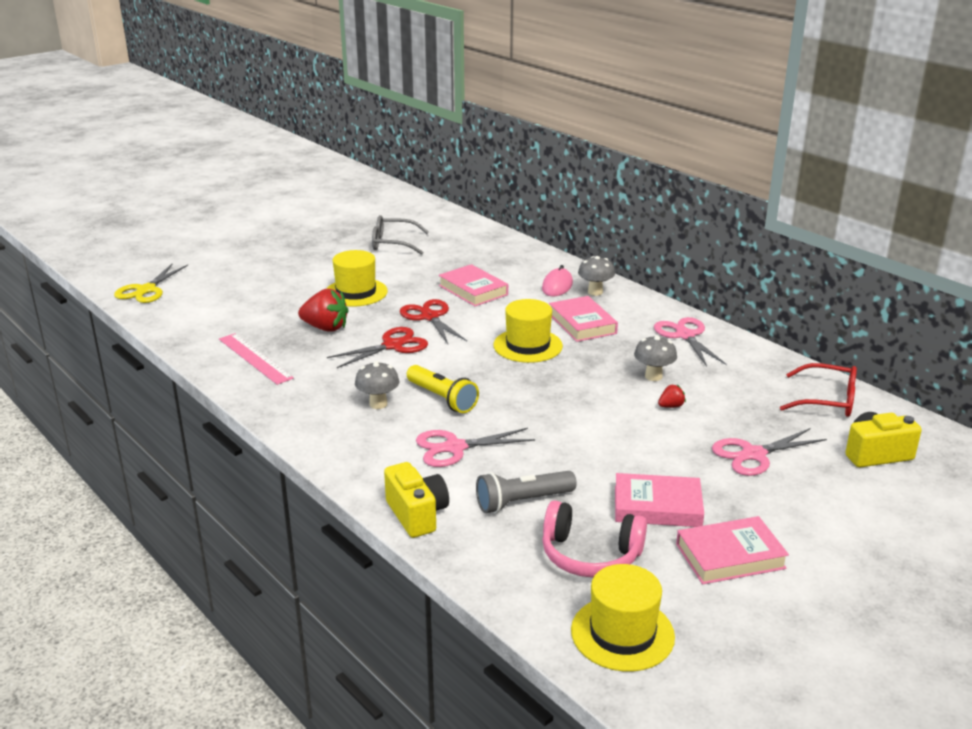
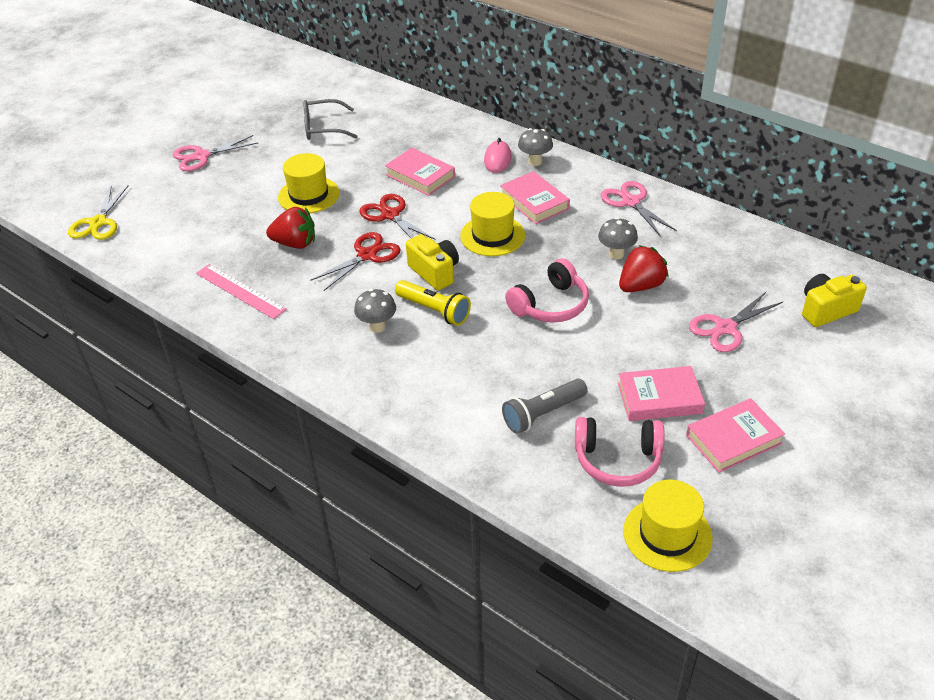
camera: 10 degrees left, 15 degrees up
(417, 514) = (455, 444): yellow camera -> yellow camera (434, 272)
(454, 448) = (464, 365): pink scissors -> pink scissors (201, 156)
(566, 410) = (550, 305): none -> pink headphones
(671, 406) = (640, 286): red strawberry -> red strawberry, size x2.06
(827, 400) = (772, 257): red glasses -> none

